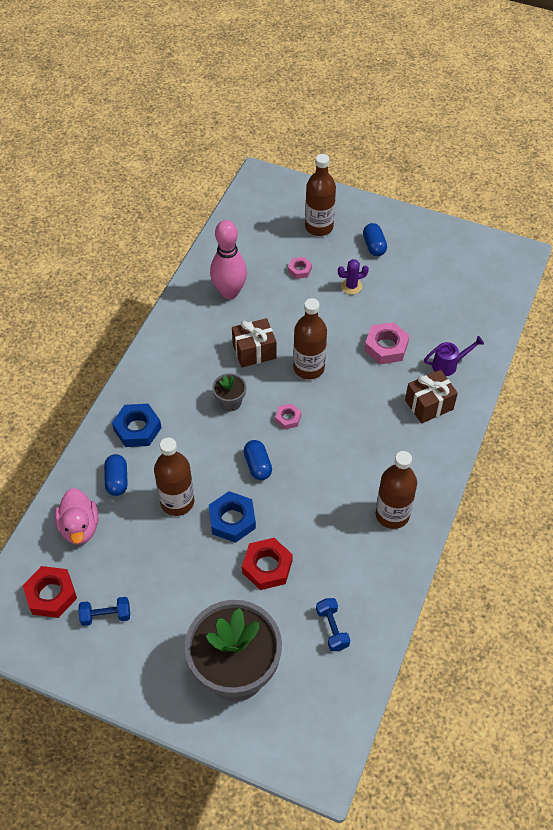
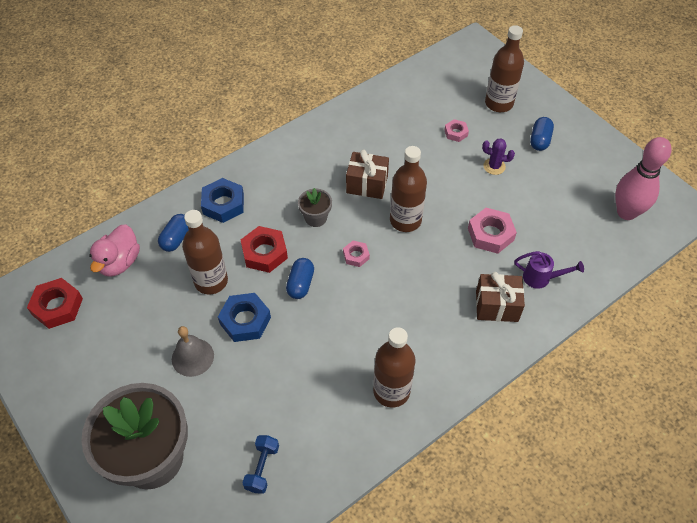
camera: 30 degrees right, 0 degrees up
(106, 615) = (85, 347): blue dumbbell -> none
(209, 573) = (192, 357): none -> grey bell
(229, 292) = (380, 126): pink bowling pin -> pink bowling pin (626, 212)
(267, 567) = (245, 378): red nut -> red nut (264, 253)

